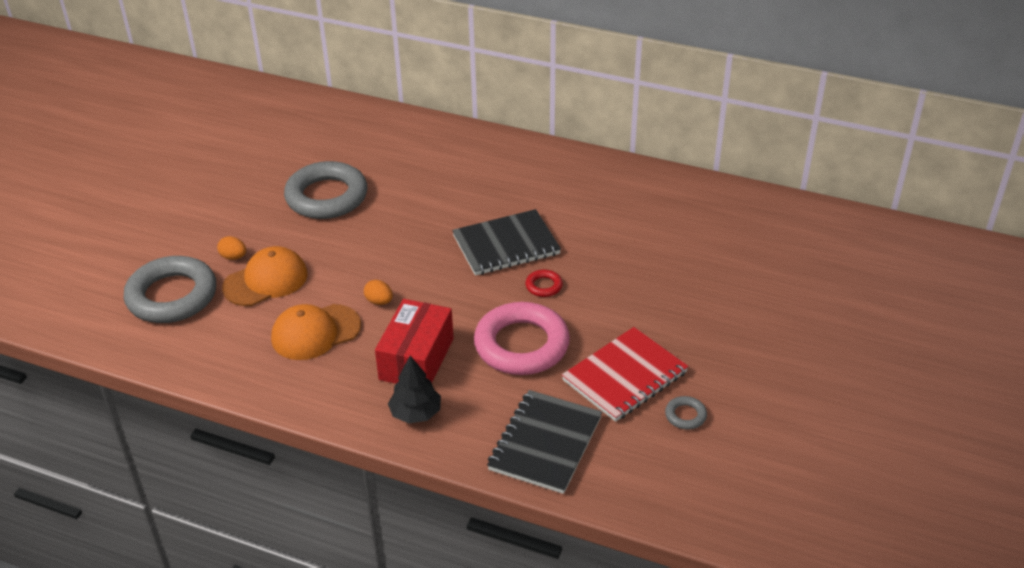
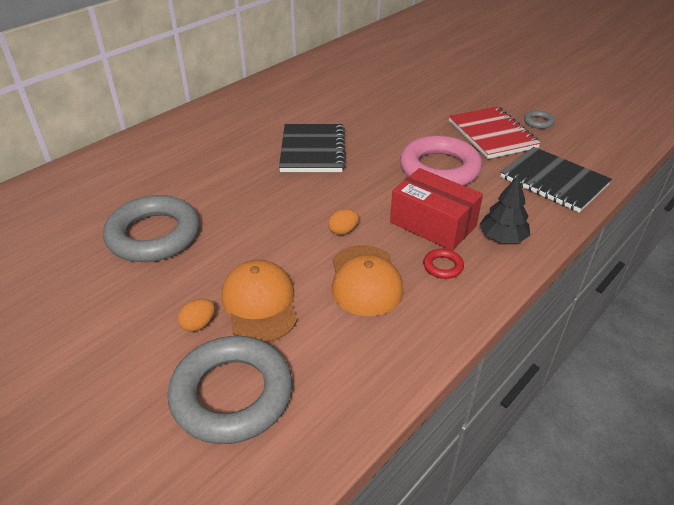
camera: 70 degrees left, 0 degrees up
(544, 286) = (375, 144): red ring -> red ring (443, 266)

